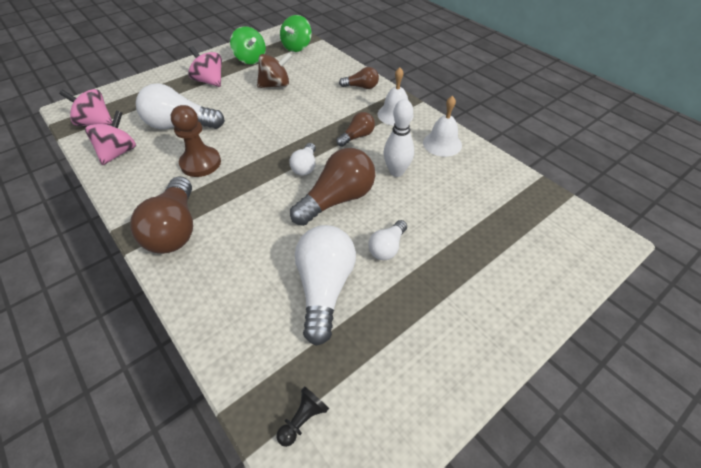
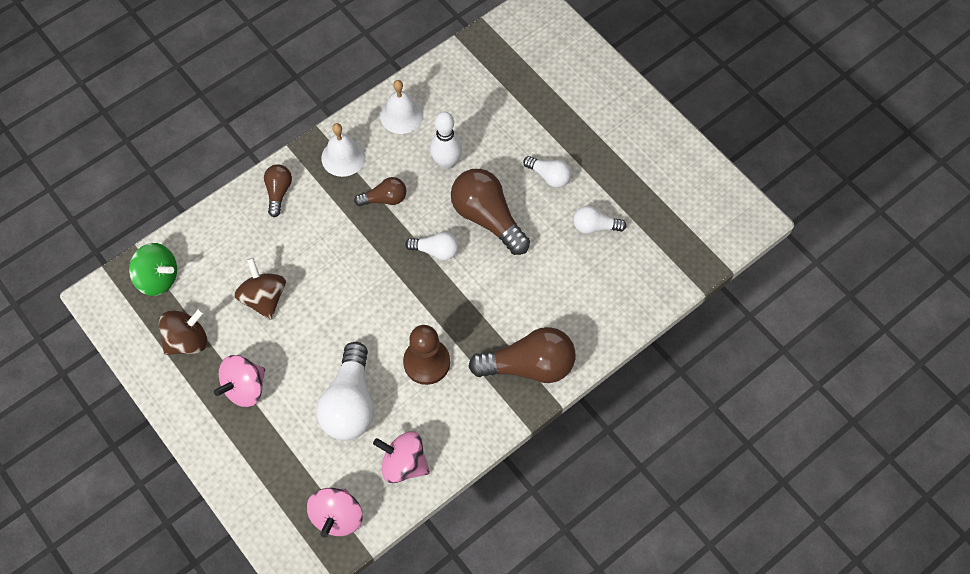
camera: 90 degrees left, 15 degrees up
(250, 59) = (187, 340): green spinning top -> brown spinning top
(303, 419) = (704, 237): black pawn -> none
(324, 288) = (595, 226): white light bulb -> white light bulb, size x0.54
(357, 136) = (384, 199): brown light bulb -> brown light bulb turned 120 degrees clockwise

